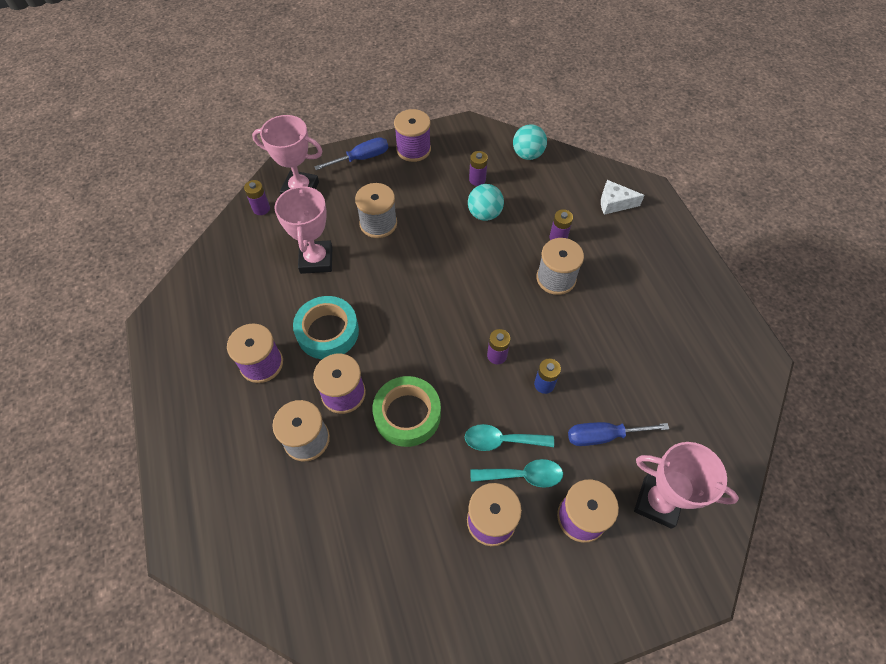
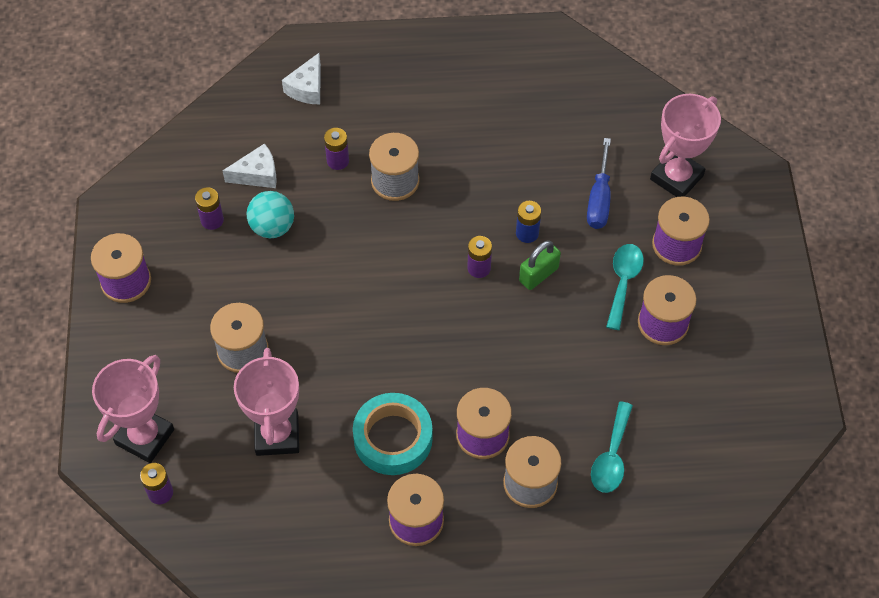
camera: 75 degrees left, 0 degrees up
(316, 260) = (277, 435): pink trophy -> pink trophy turned 75 degrees clockwise
(361, 158) = (116, 349): blue screwdriver -> none
(407, 415) = (527, 374): green tape -> none
(501, 440) = (581, 291): turquoise spoon -> turquoise spoon (611, 457)
(506, 402) = (538, 274): none -> green padlock
(525, 194) = (257, 174): none -> white cheese
(527, 155) = (191, 152): turquoise ball -> none

